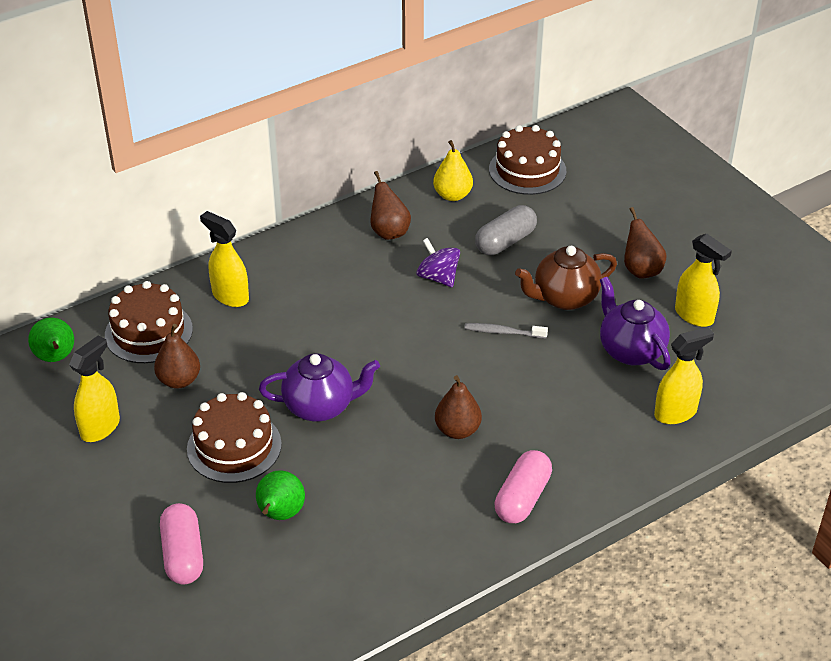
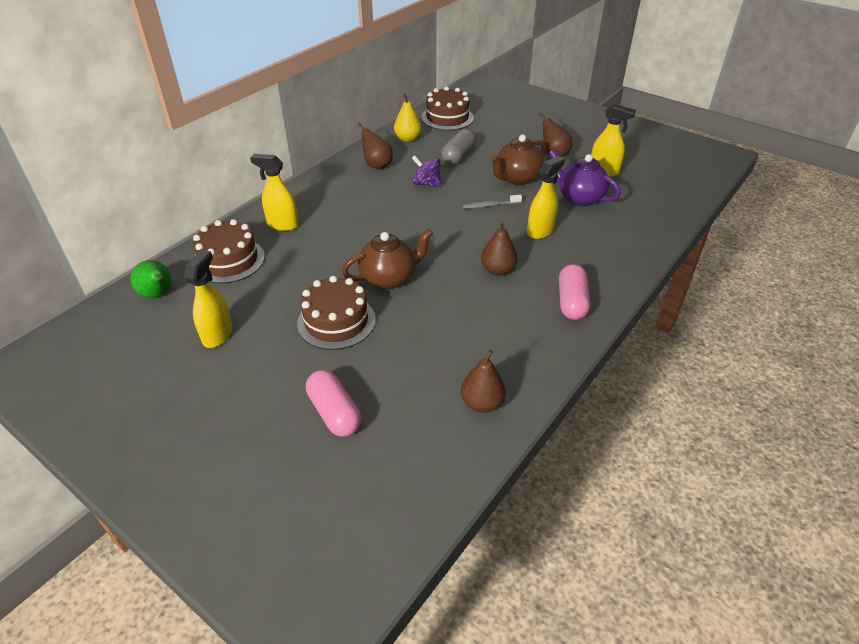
camera: 20 degrees left, 0 degrees up
(179, 380) = (269, 287): brown pear -> brown pear (482, 403)
(280, 514) = (399, 360): green pear -> none
(320, 406) = (389, 278): purple teapot -> brown teapot
(676, 413) = (633, 226): yellow spray bottle -> yellow spray bottle (540, 231)

